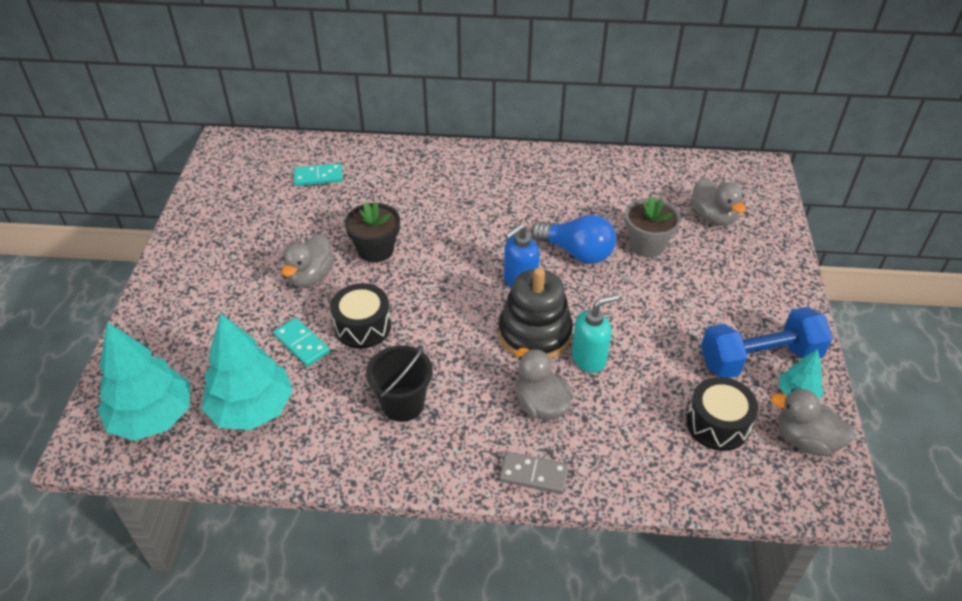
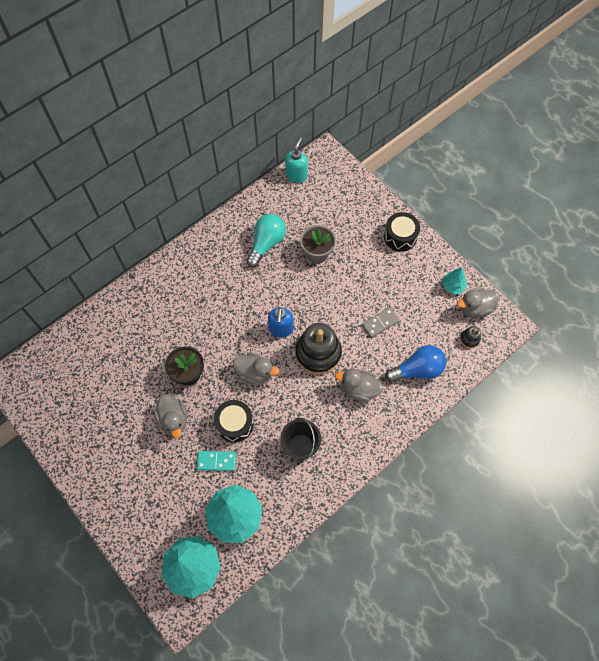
camera: 45 degrees left, 20 degrees up
(318, 176) = (99, 353): turquoise domino -> none
(533, 475) = (390, 427): grey domino -> grey domino (380, 323)
(577, 252) = (289, 286): blue light bulb -> blue light bulb (417, 370)
(589, 358) = (355, 345): turquoise soap dispenser -> turquoise soap dispenser (296, 175)
(597, 201) = (266, 243): none -> turquoise light bulb
(713, 217) = (330, 208): grey duck -> grey duck (255, 373)
(717, 424) = (436, 331): black drum -> black drum (400, 237)
(759, 359) = (423, 280): blue dumbbell -> none
(759, 468) = (469, 339): none -> black stacking toy

